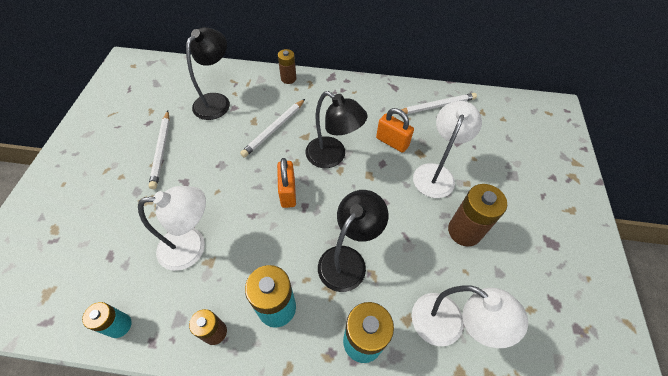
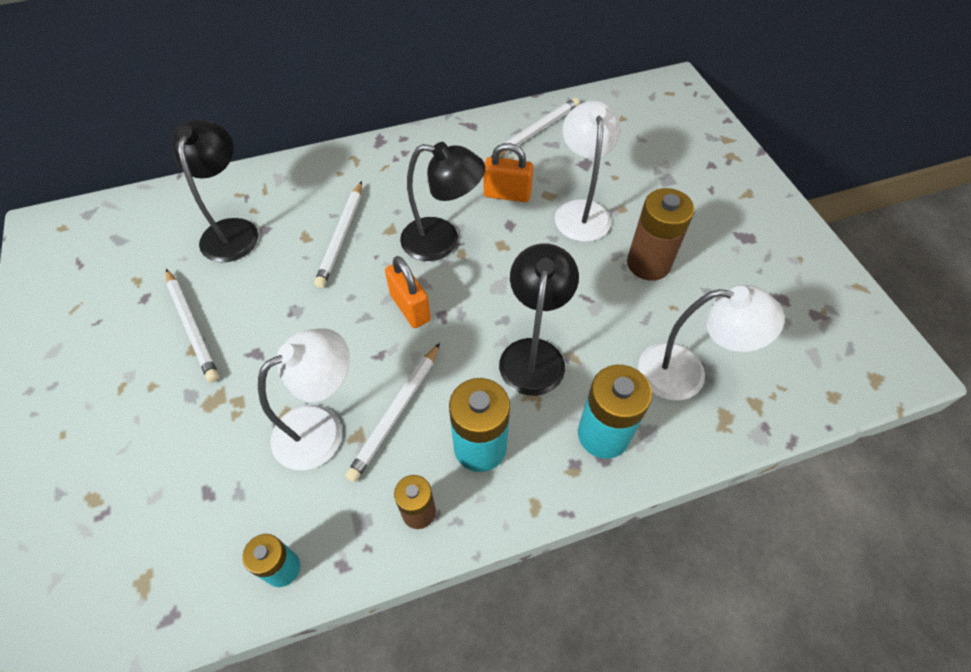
camera: 25 degrees left, 0 degrees up
(240, 258) = (396, 413): none -> white pencil
(288, 78) = (320, 163): brown battery -> none

